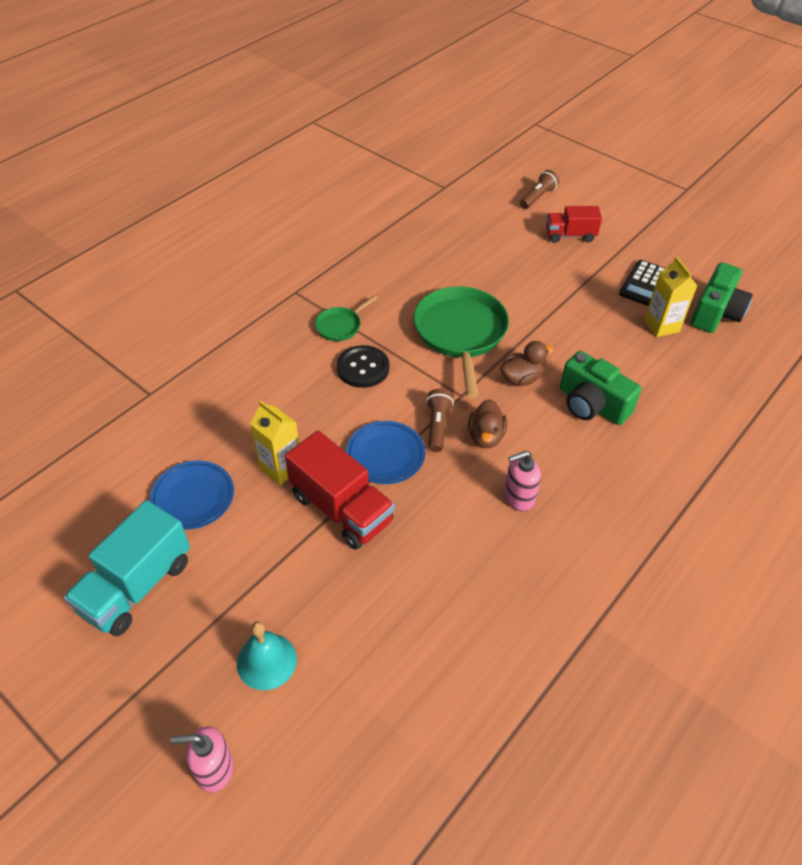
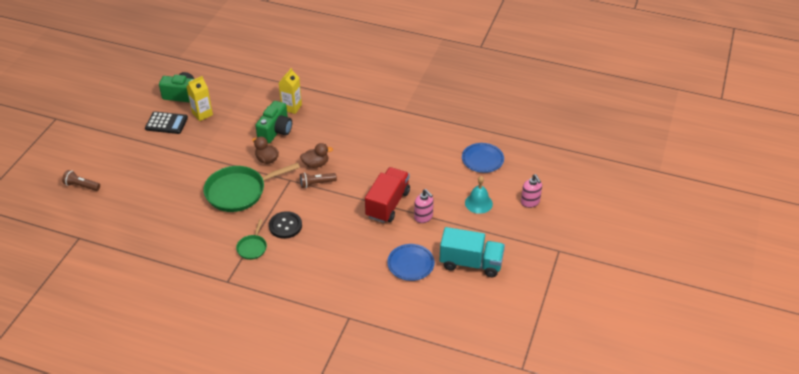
camera: 110 degrees left, 5 degrees down
(280, 468) = (374, 236): yellow carton -> yellow carton (291, 107)
(340, 326) = (252, 247): green pan -> green pan turned 75 degrees clockwise
(385, 455) = (346, 198): blue plate -> blue plate (482, 159)
(518, 497) = (349, 145): pink soap dispenser -> pink soap dispenser (423, 217)
(570, 235) = (124, 163): red truck -> none

